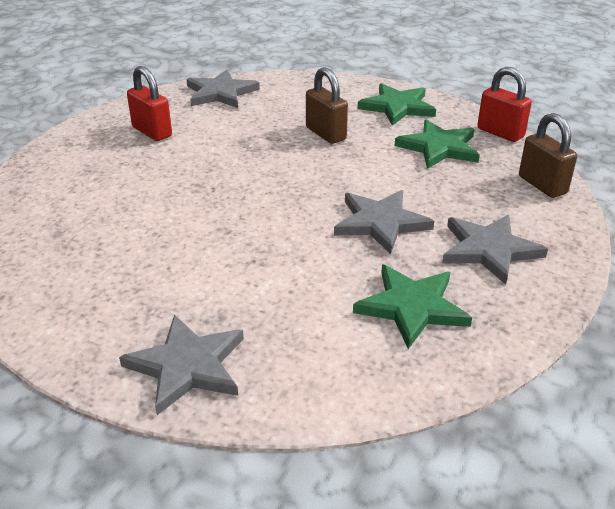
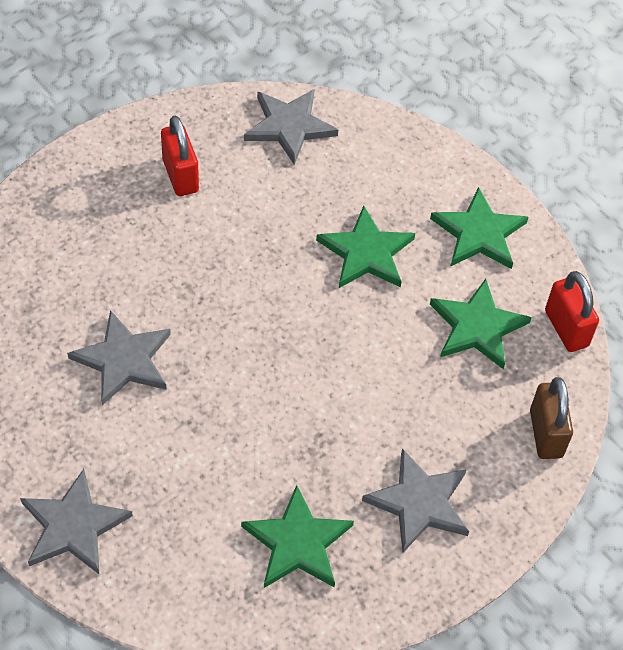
camera: 20 degrees right, 20 degrees up
(325, 134) = (366, 252): brown padlock -> green star
(380, 223) = (338, 421): grey star -> grey star (123, 360)

